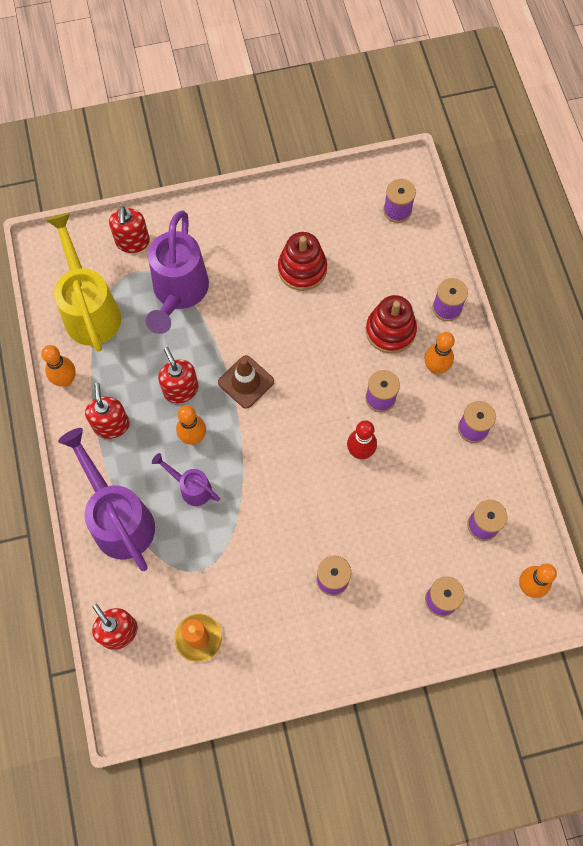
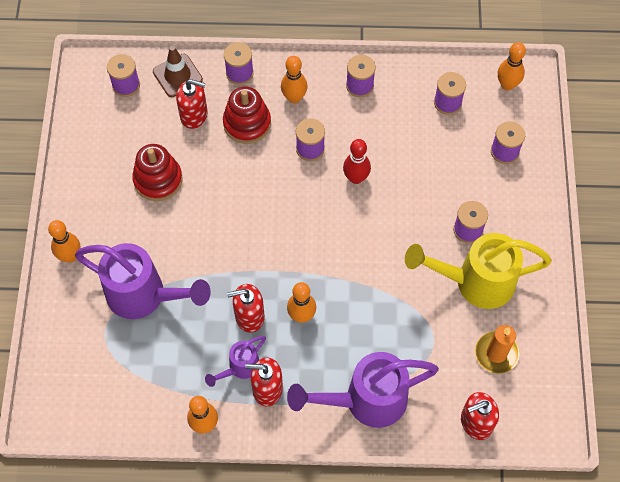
camera: 75 degrees left, 5 degrees down
(90, 309) = (133, 385): yellow watering can -> yellow watering can (475, 282)
(132, 242) = (70, 327): red soap dispenser -> red soap dispenser (194, 115)
(191, 488) = (352, 328): purple watering can -> purple watering can (240, 368)
(202, 220) = (70, 256): none -> orange bowling pin
(246, 382) = (259, 256): brown traffic cone -> brown traffic cone (177, 75)

